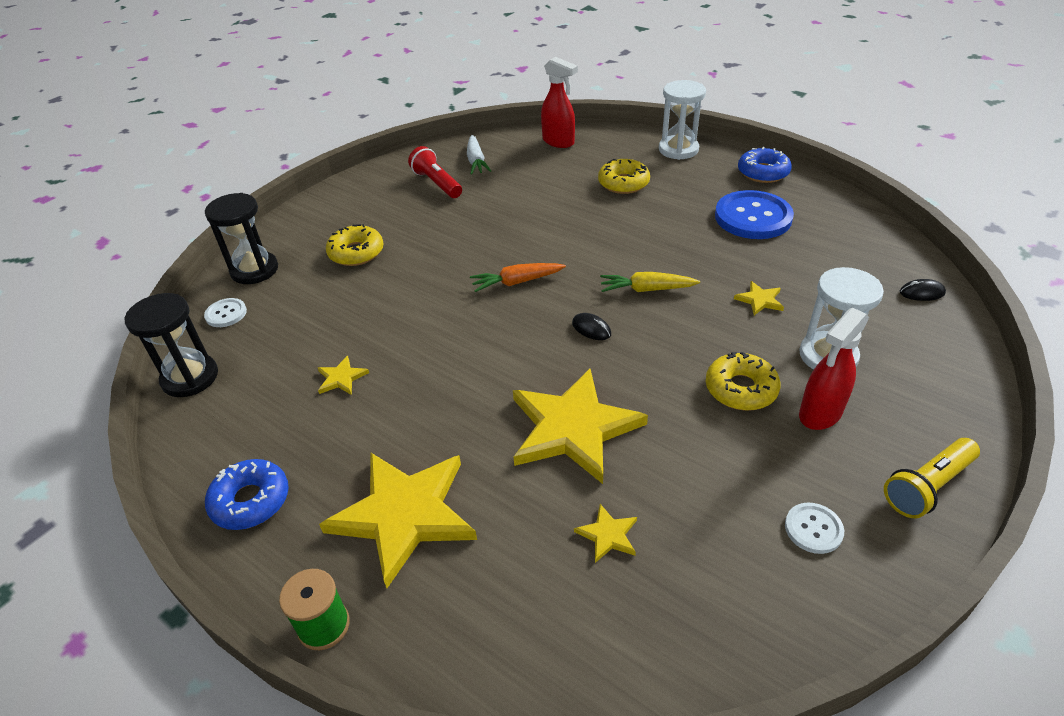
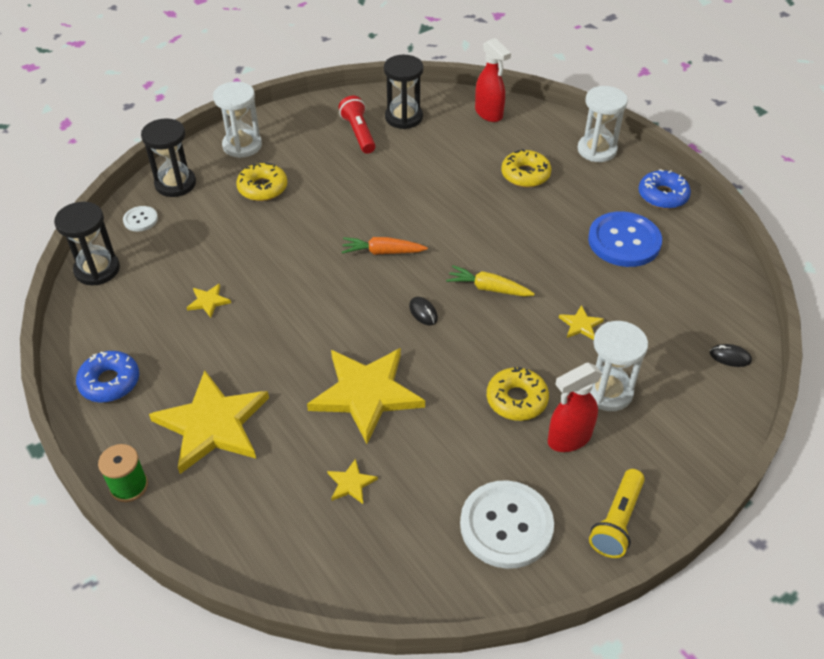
camera: 15 degrees right, 5 degrees up
(316, 219) = (242, 145): none -> white hourglass
(476, 161) = (403, 117): white carrot -> black hourglass
(813, 529) = (506, 525): white button -> white button, size x2.08
(927, 486) = (617, 521): yellow flashlight -> yellow flashlight turned 45 degrees counterclockwise

